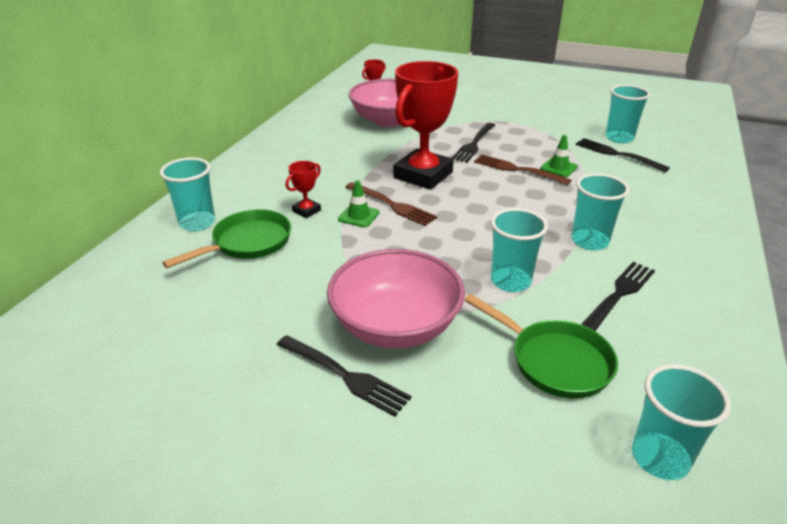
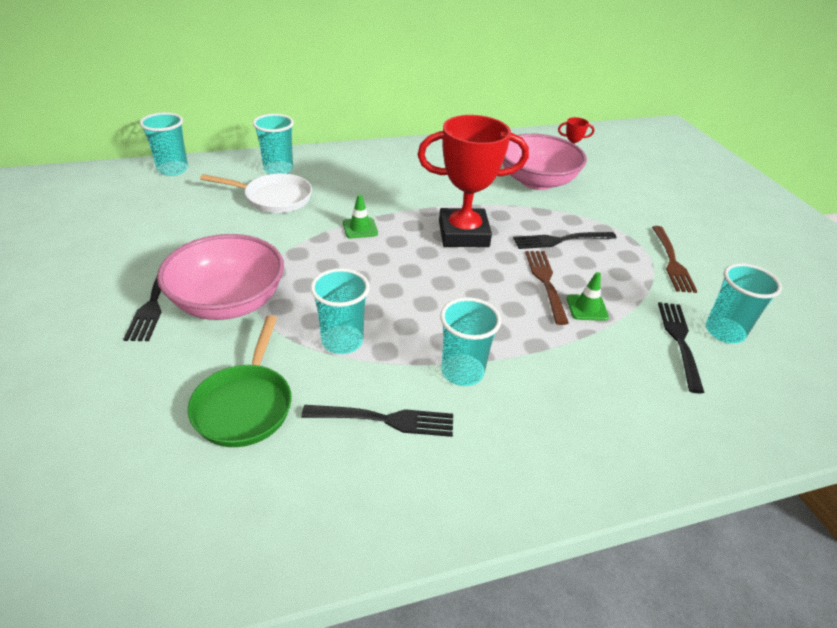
camera: 50 degrees right, 5 degrees up
(247, 243) = (273, 198): green pan -> white pan
(306, 211) = (341, 203): red trophy -> none
(392, 205) = (395, 237): brown fork -> brown fork (672, 261)
(659, 458) = (154, 512): turquoise cup -> turquoise cup (173, 170)

